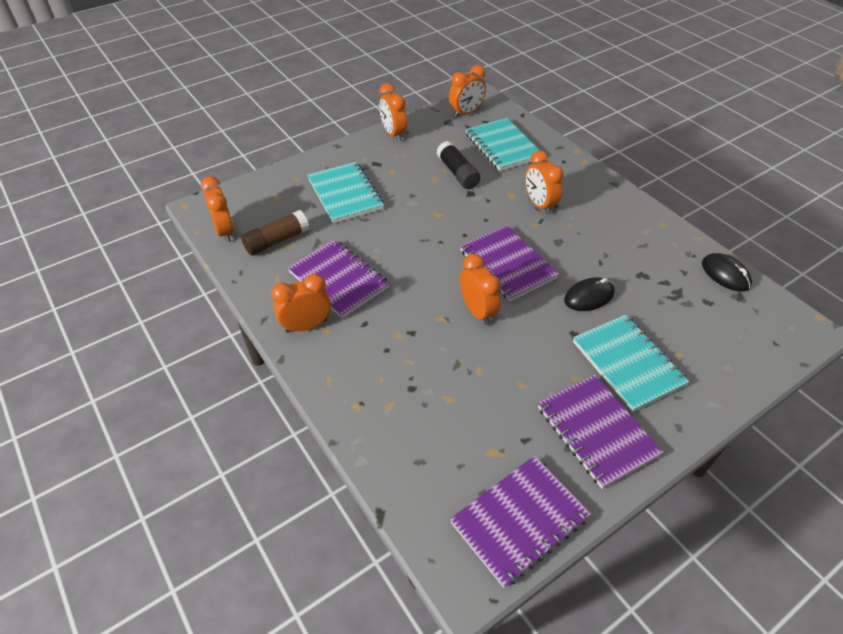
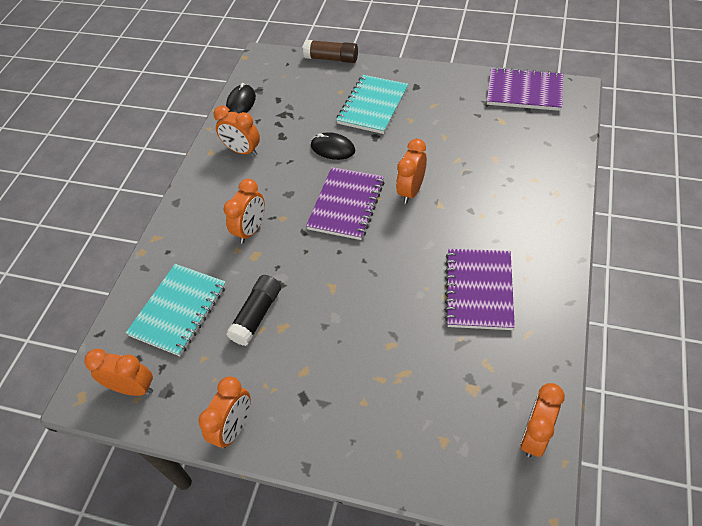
camera: 125 degrees left, 5 degrees up
(277, 241) = (494, 377): brown glue stick -> brown glue stick (332, 58)
(306, 326) = (540, 271): orange clock -> orange clock (242, 151)
(345, 194) = (377, 381): turquoise notebook -> none
(596, 431) = (437, 94): purple notebook -> none

